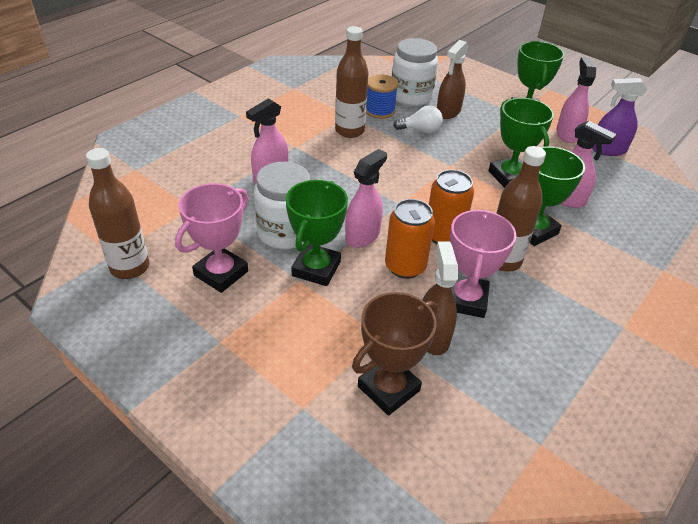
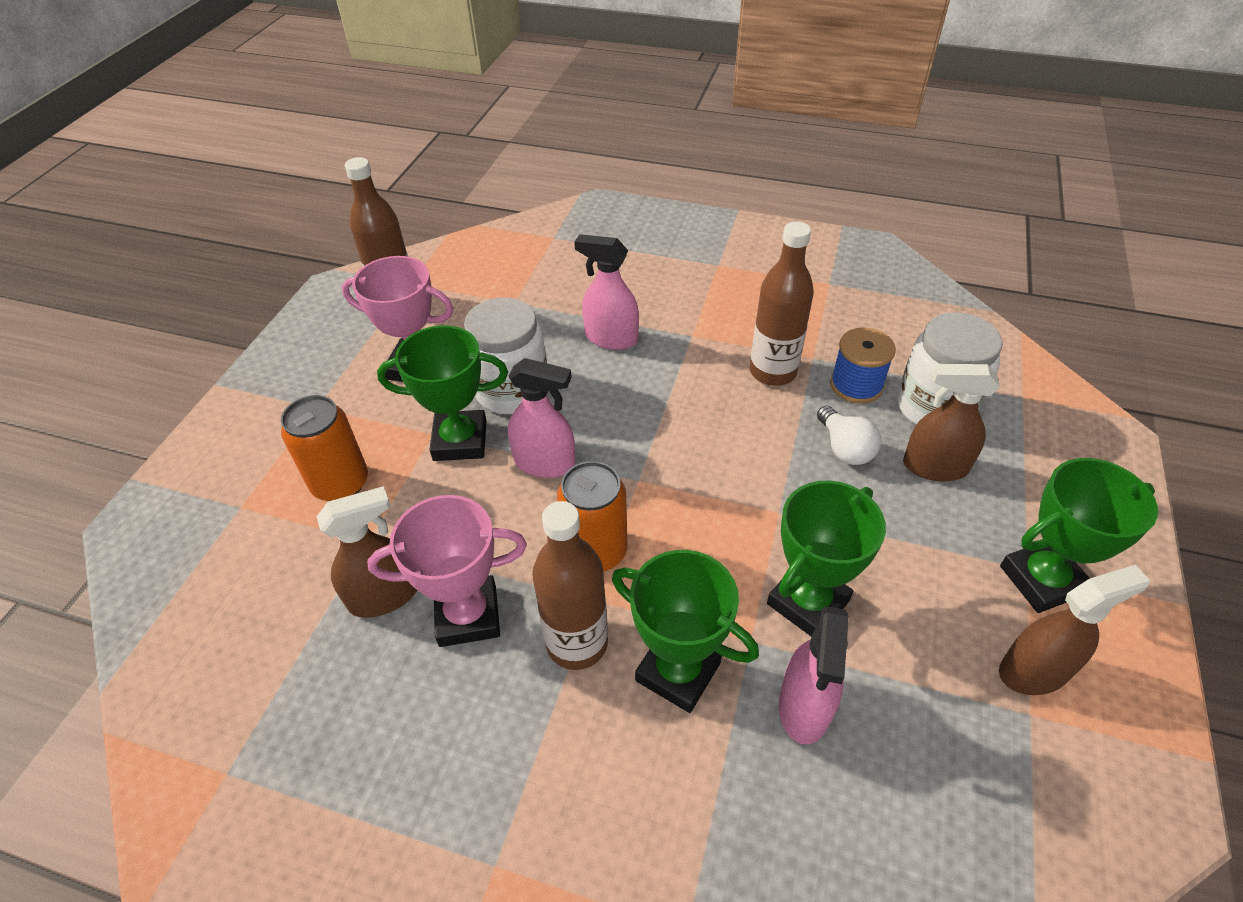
camera: 70 degrees right, 5 degrees up
(388, 388) = (284, 575): brown trophy -> none
(405, 266) = (505, 526): orange can -> orange can (340, 483)
(567, 134) = (1034, 670): pink spray bottle -> brown spray bottle
(608, 150) = (1043, 762): purple spray bottle -> none

